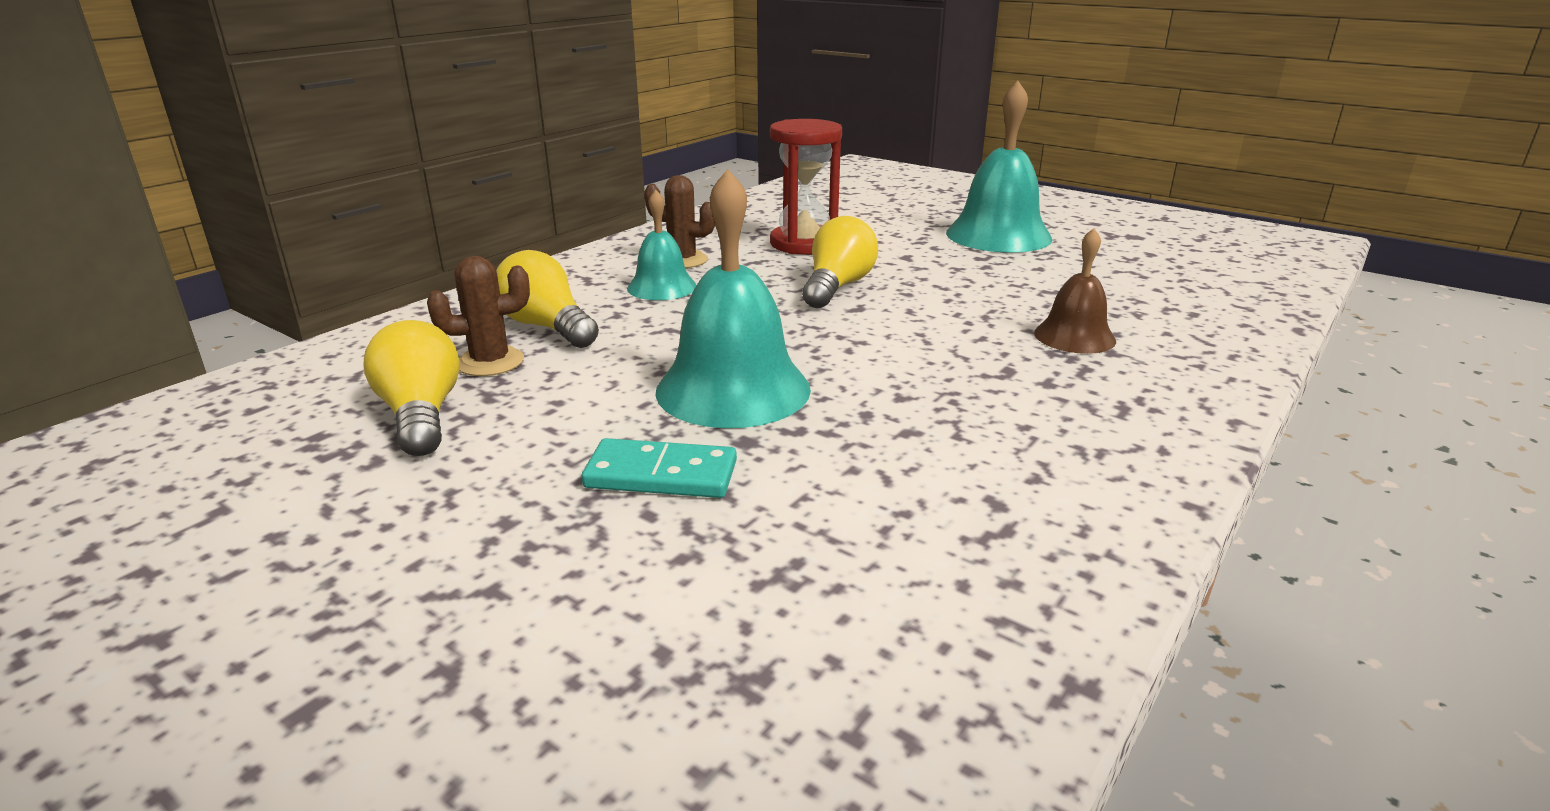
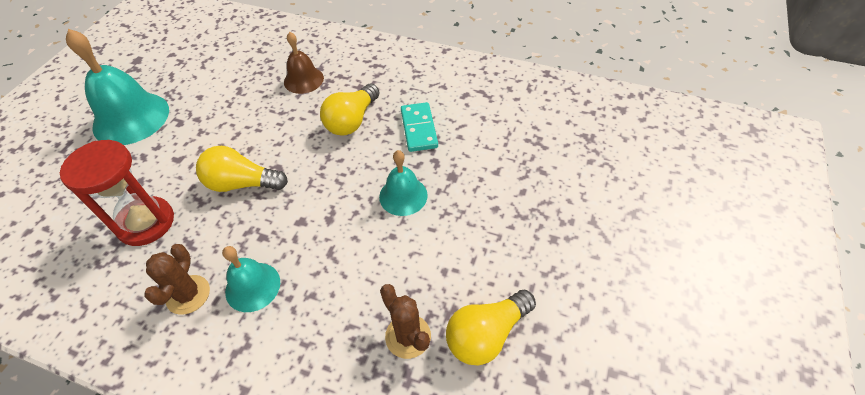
camera: 105 degrees left, 25 degrees up
(547, 327) = (343, 330): yellow light bulb -> yellow light bulb (352, 121)
(661, 475) = (493, 197): turquoise domino -> turquoise domino (419, 129)
(733, 389) = (403, 196): turquoise bell -> turquoise bell, size x0.57

